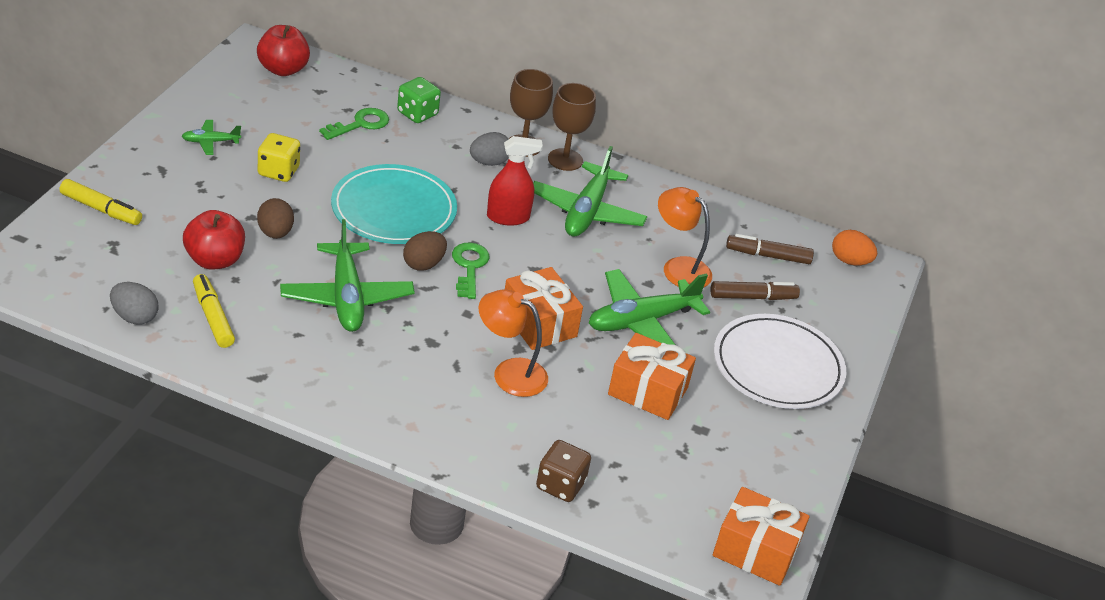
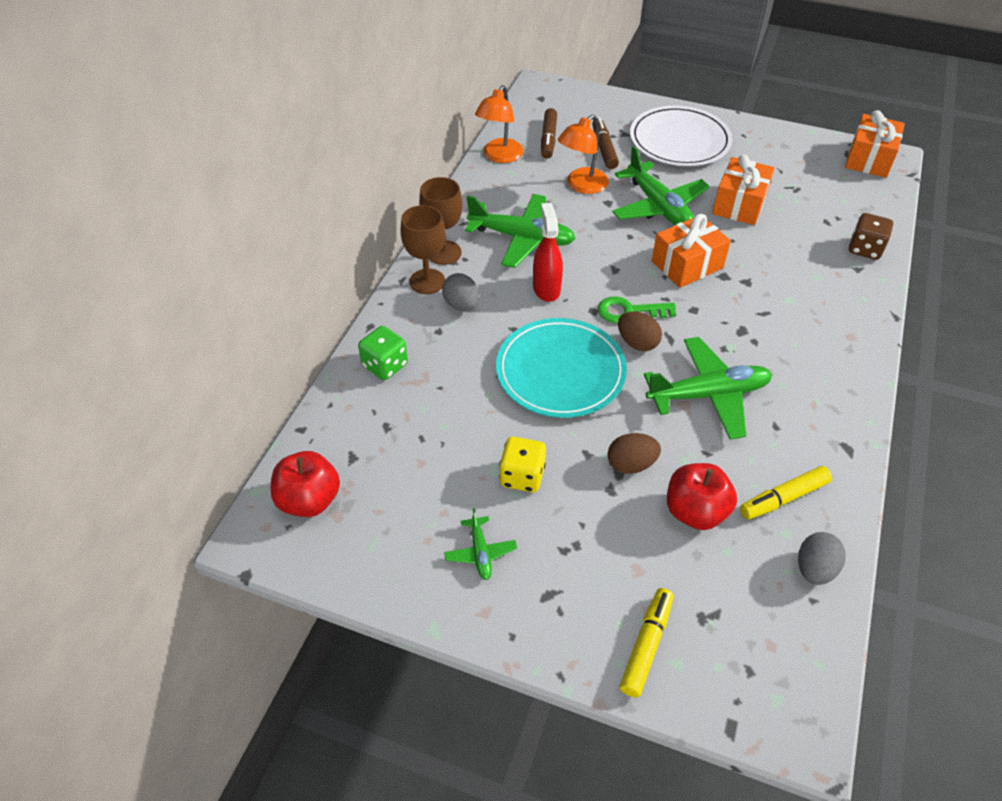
camera: 85 degrees left, 10 degrees up
(360, 124) = (414, 412): green key -> none
(509, 373) = (757, 280): orange lamp -> orange lamp (499, 156)
(849, 261) = (540, 100): orange egg -> none

